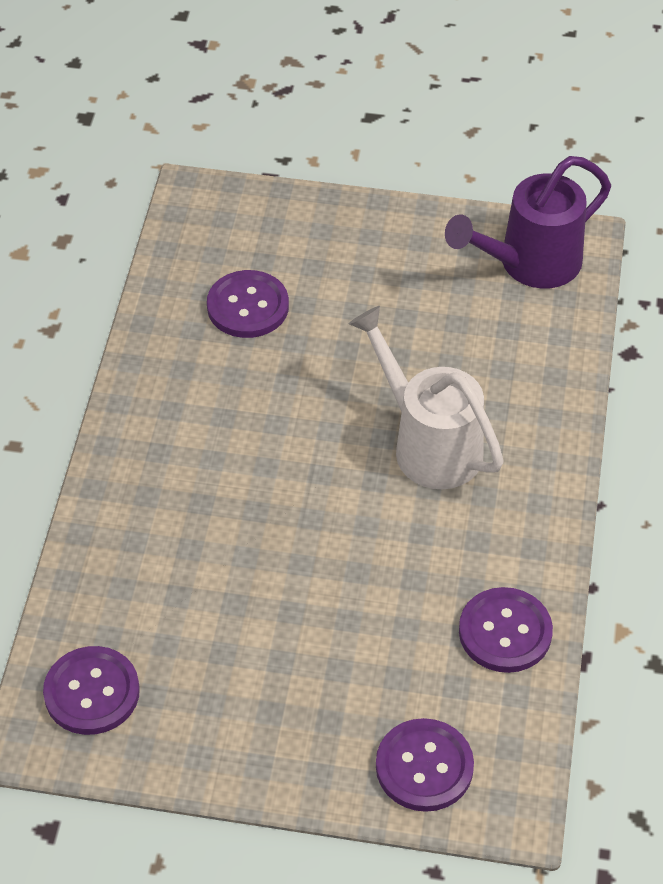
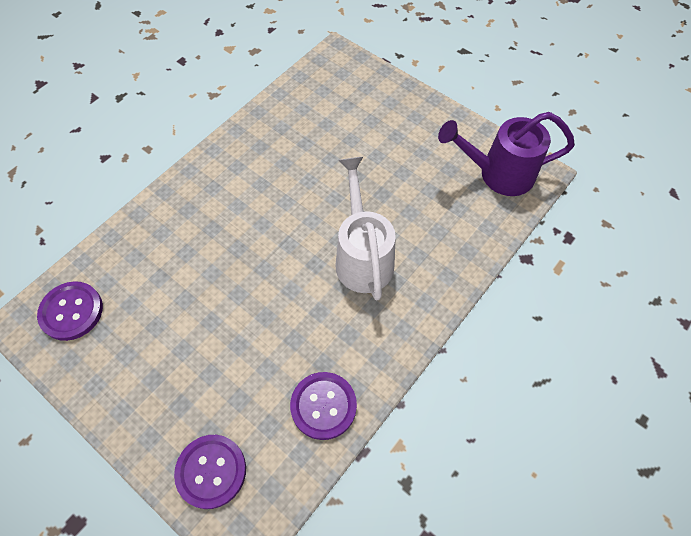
camera: 30 degrees right, 10 degrees up
(248, 306) = (319, 127): purple button -> none

